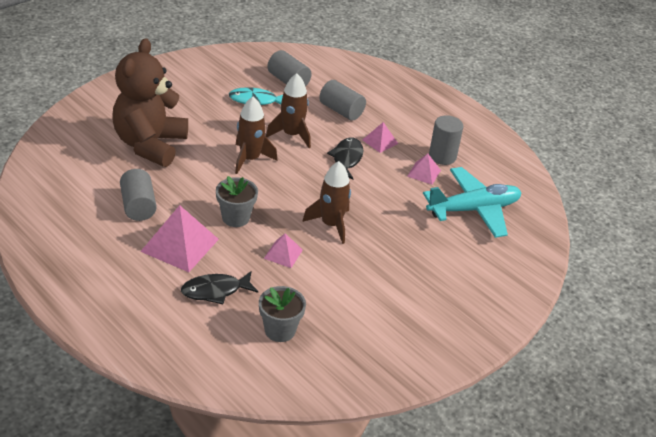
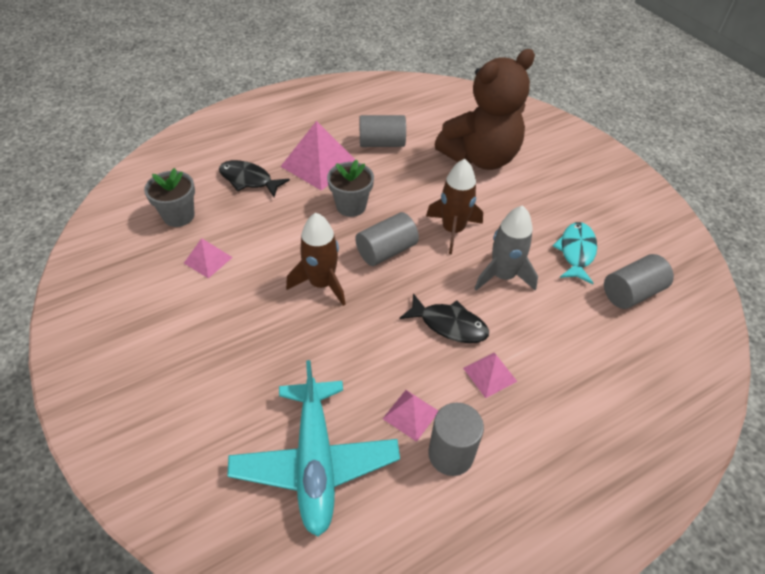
camera: 105 degrees right, 10 degrees up
(150, 145) = (480, 158): brown teddy bear -> brown teddy bear turned 120 degrees clockwise
(215, 291) = (248, 180): black fish -> black fish turned 60 degrees counterclockwise
(283, 254) = (284, 234): pink pyramid -> pink pyramid (208, 260)
(291, 135) = (502, 276): brown rocket -> grey rocket
(341, 111) = (565, 341): grey cylinder -> grey cylinder (386, 251)

